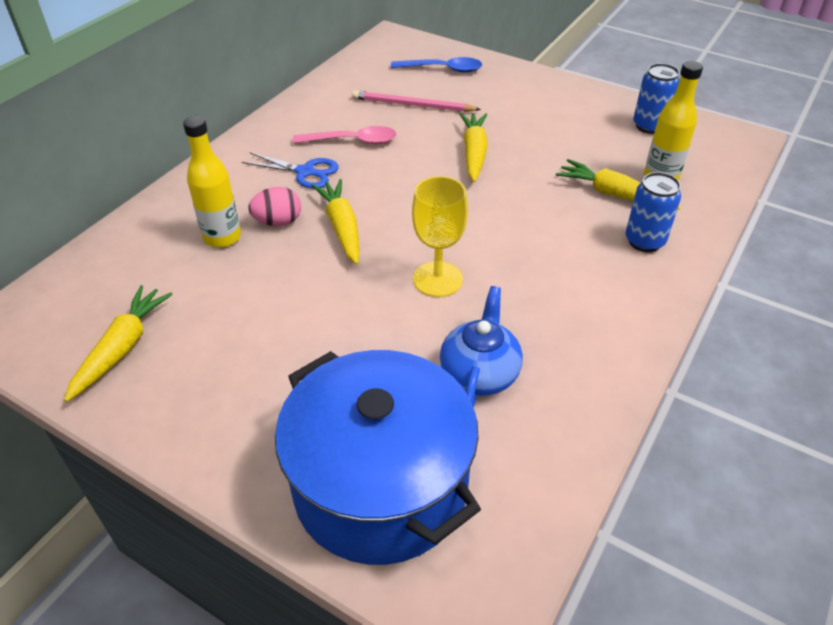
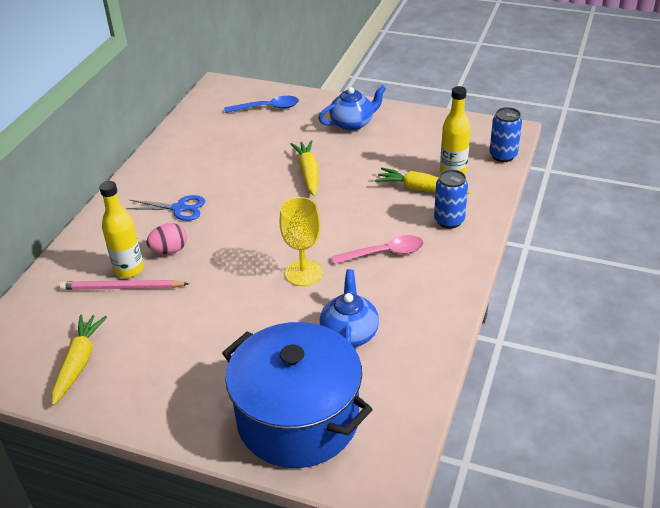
camera: 10 degrees left, 5 degrees down
(341, 227) = (220, 247): yellow carrot -> none
(352, 141) = (210, 178): pink spoon -> pink spoon (384, 253)
(412, 105) = (250, 141): pink pencil -> pink pencil (121, 288)
(542, 101) = (352, 123): none -> blue teapot
(649, 126) = (438, 131): blue can -> blue can (503, 155)

